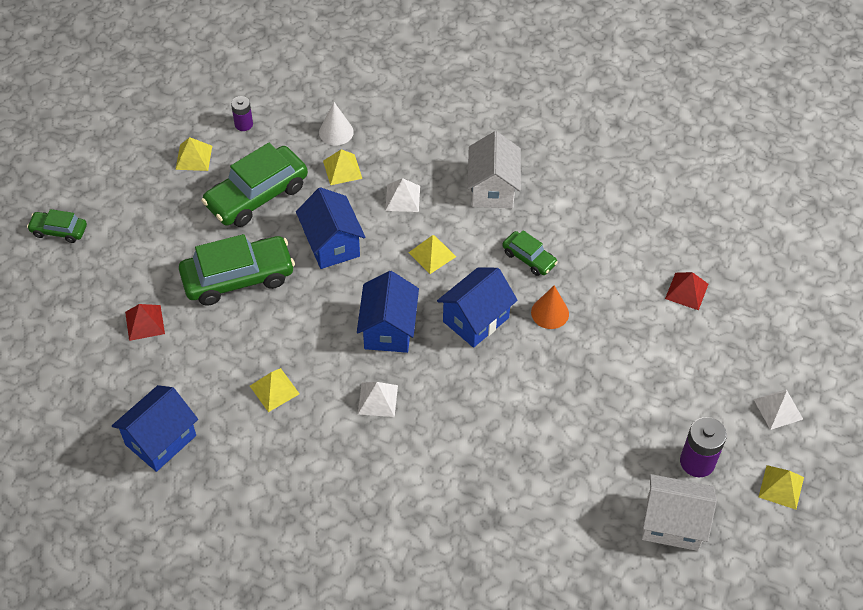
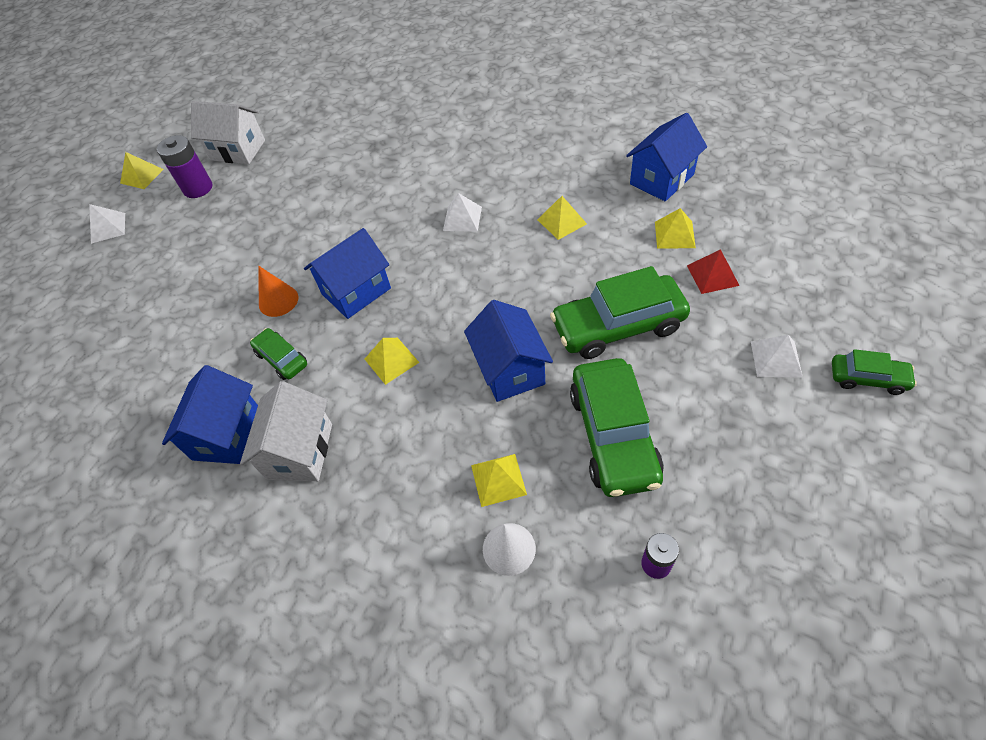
camera: 170 degrees left, 0 degrees up
(194, 157) = (719, 498): yellow pyramid -> yellow pyramid (674, 234)
(257, 196) = (613, 435): green car -> green car turned 120 degrees clockwise
(388, 329) = (448, 279): blue house -> blue house (227, 434)
(402, 198) = (419, 435): white pyramid -> white pyramid (776, 358)
(686, 291) = (129, 327): red pyramid -> none

